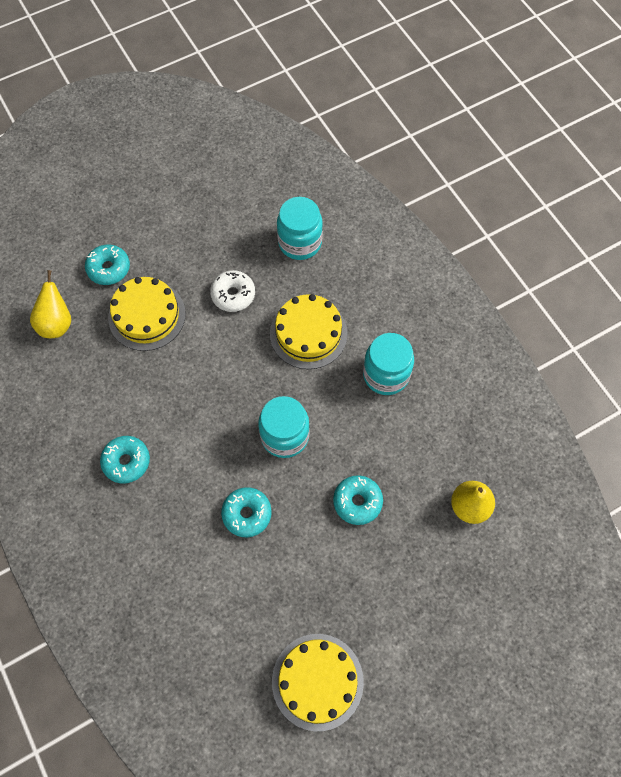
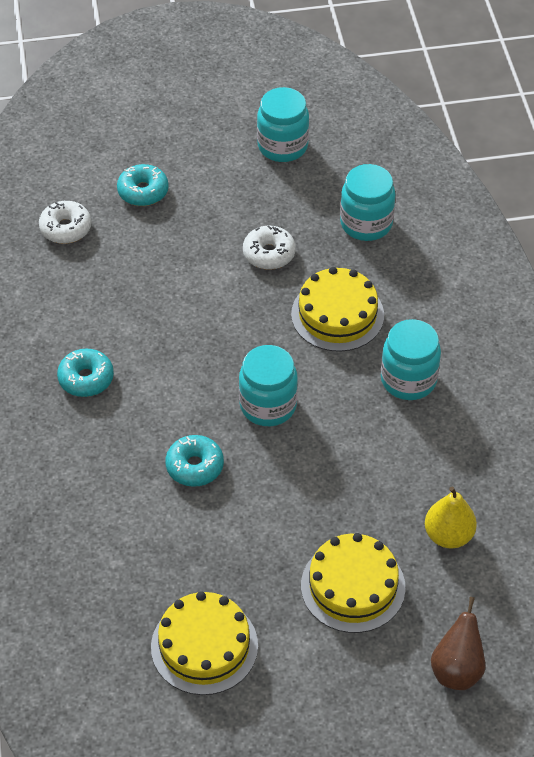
camera: 20 degrees right, 15 degrees down
(57, 323) = (66, 228): yellow pear -> white donut
(147, 315) = (165, 247): yellow cake -> yellow cake (353, 586)
(207, 192) = (282, 146): none -> turquoise jar
(357, 502) = (322, 492): turquoise donut -> none
(521, 627) = (457, 670): none -> brown pear

